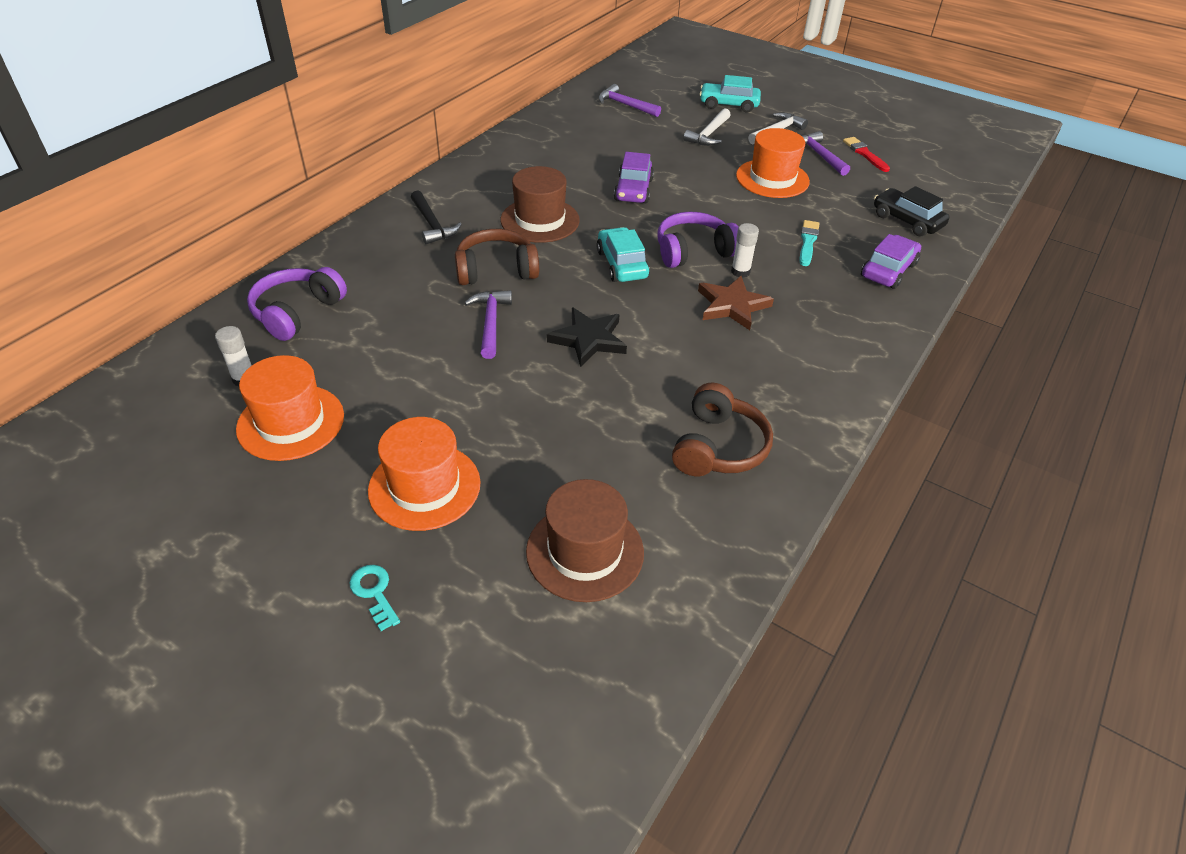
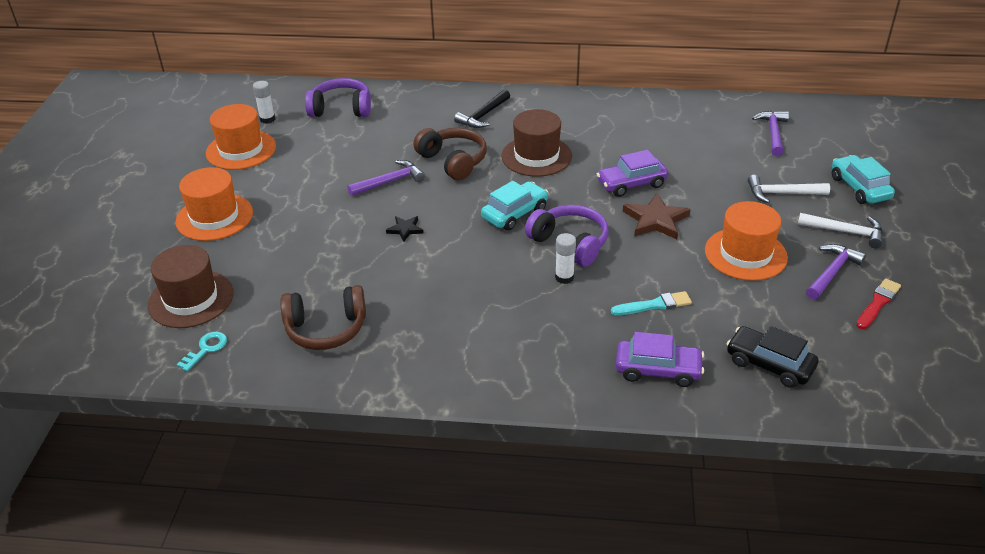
camera: 65 degrees right, 5 degrees down
(374, 593) = (124, 232): turquoise key -> turquoise key (206, 349)
(589, 339) = (405, 229): black star -> black star, size x0.56
(732, 306) = (509, 287): brown star -> brown star (655, 220)
(907, 221) = (769, 364): black car -> black car turned 75 degrees counterclockwise

